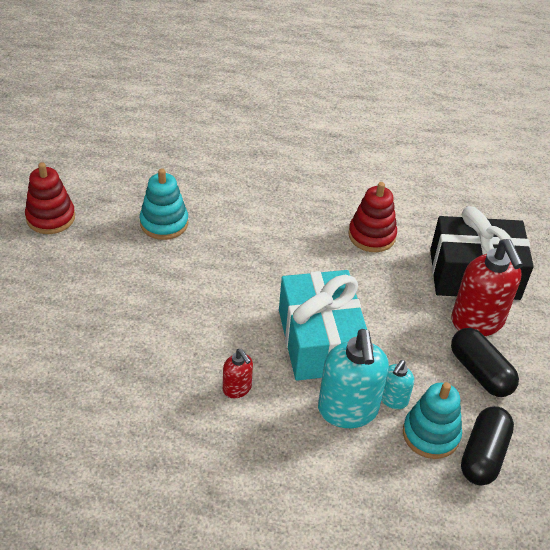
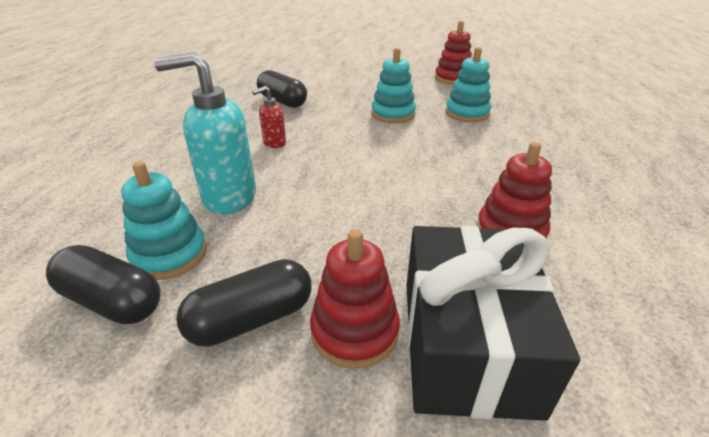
camera: 95 degrees right, 10 degrees down
(113, 394) = (282, 101): none -> black capsule
(163, 284) = (393, 114): none -> turquoise stacking toy
(319, 341) = (325, 185): turquoise gift -> none
(393, 399) = (232, 229): turquoise soap dispenser -> none
(477, 322) = (354, 331): red soap dispenser -> red stacking toy

